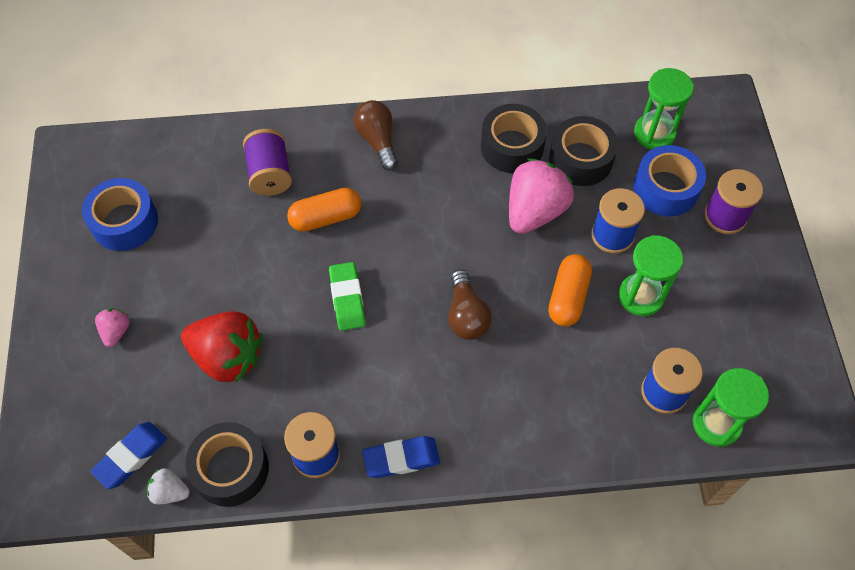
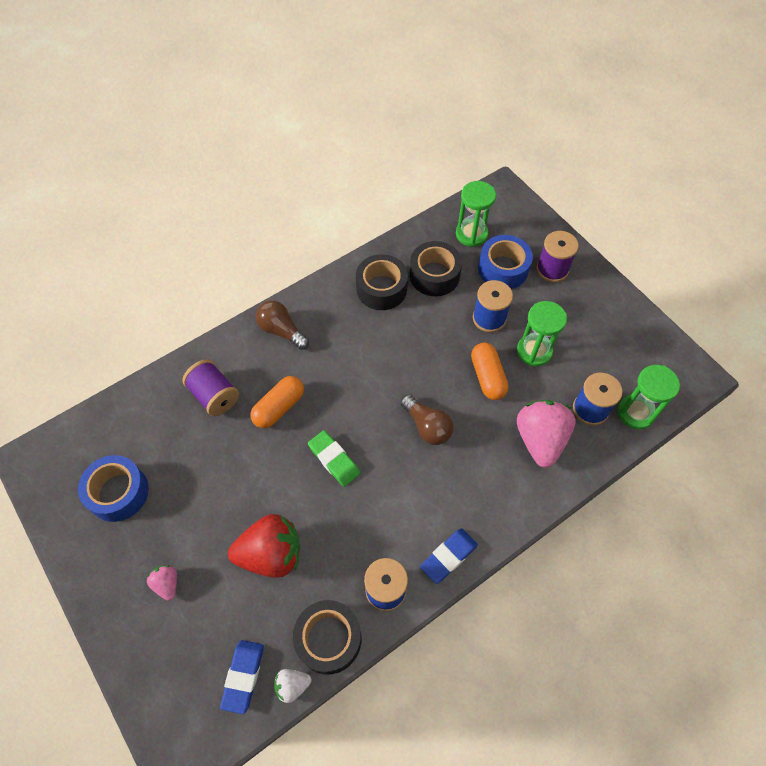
camera: 30 degrees left, 0 degrees up
(535, 211) = (427, 327): pink strawberry -> pink strawberry (540, 439)

